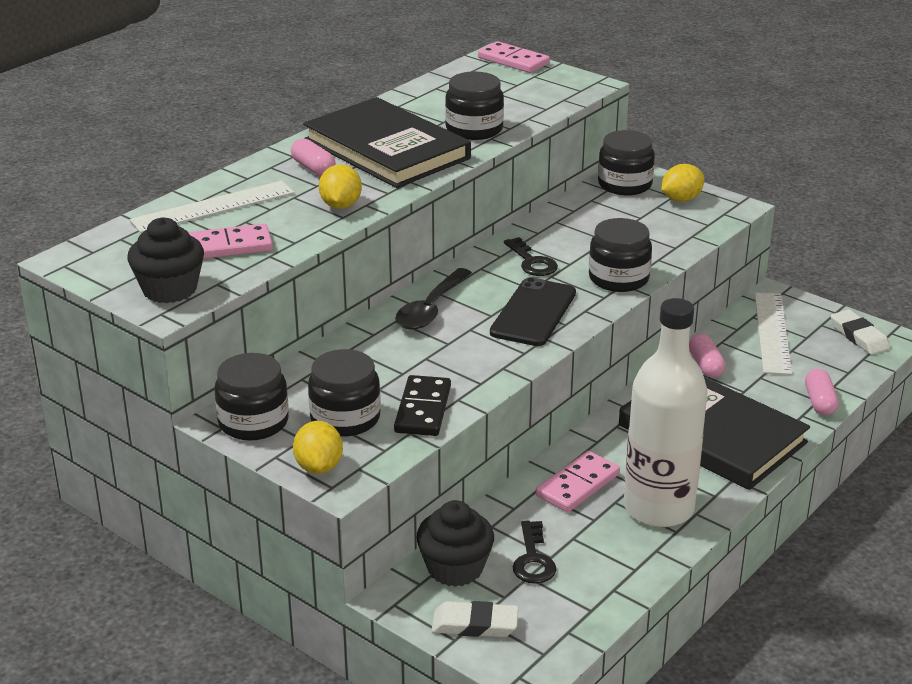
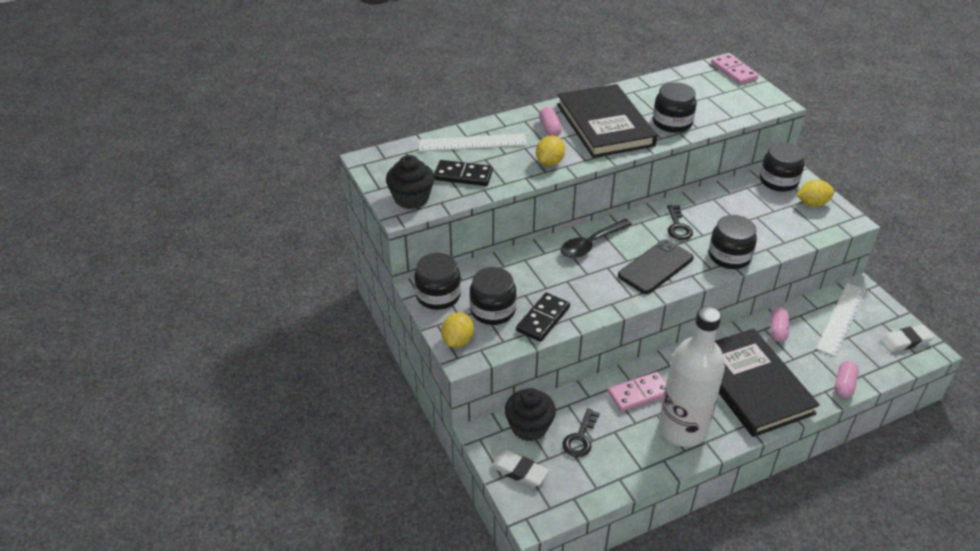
camera: 25 degrees right, 10 degrees up
(228, 246) = (463, 175): pink domino -> black domino
(859, 336) = (905, 341): white eraser -> white eraser turned 75 degrees clockwise

